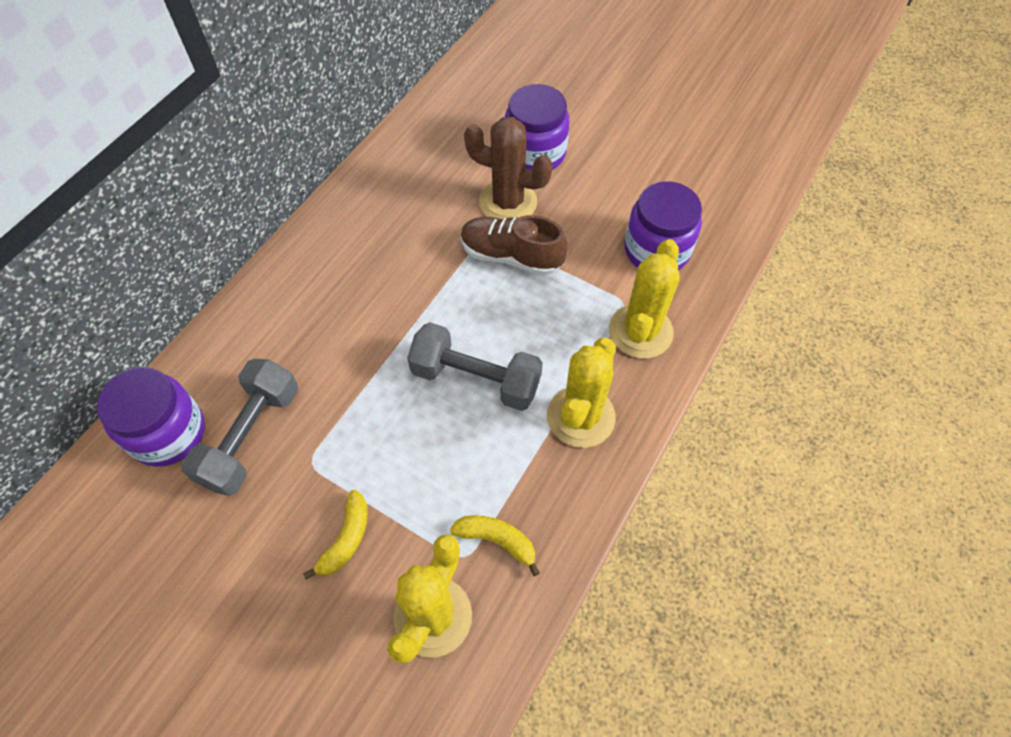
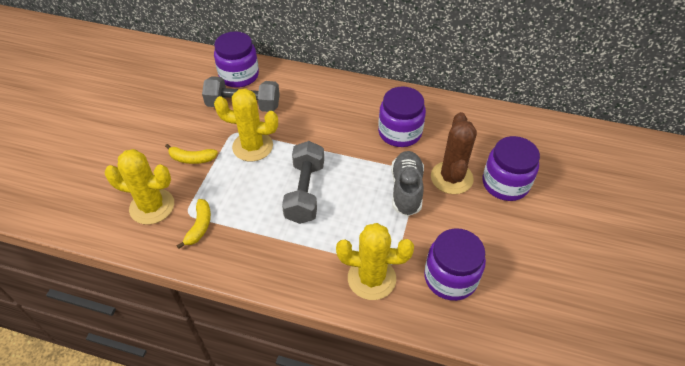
camera: 75 degrees right, 10 degrees down
(406, 235) = (400, 132): none -> purple jar
(511, 256) = (406, 190): brown shoe -> grey shoe
(580, 417) = (292, 254): yellow cactus -> yellow cactus (252, 146)

